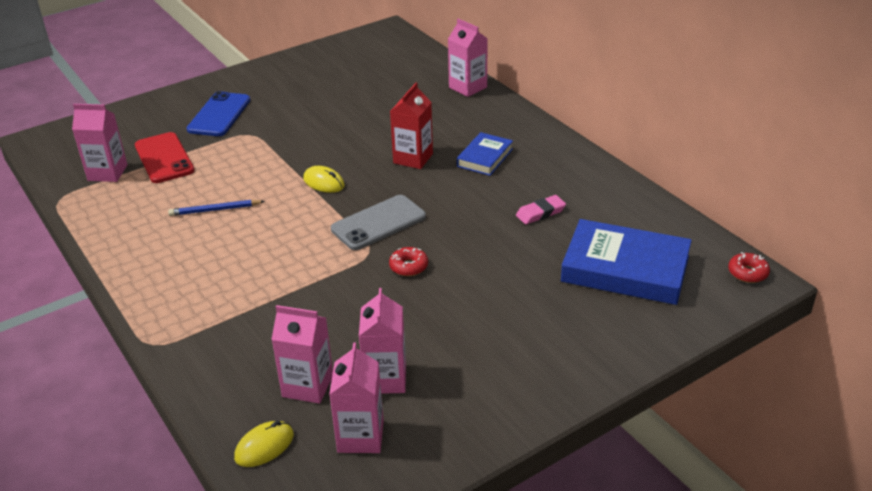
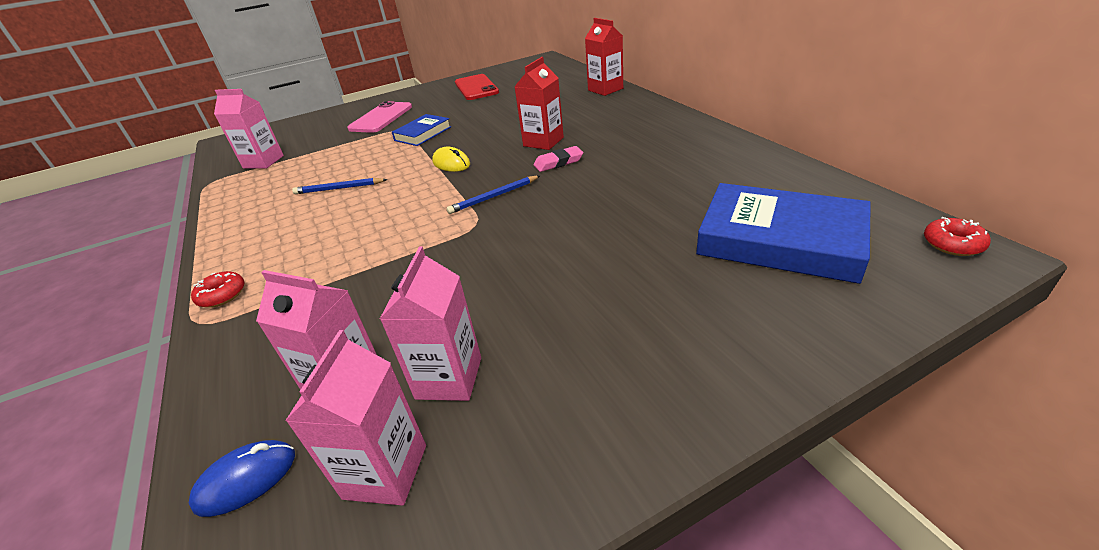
camera: 10 degrees right, 0 degrees up
(164, 158) = (317, 150): red phone -> red phone (476, 88)
(219, 115) = (381, 118): blue phone -> pink phone
(264, 446) = (246, 480): yellow mouse -> blue mouse
(378, 223) = (494, 197): grey phone -> blue pencil
(408, 266) = (515, 238): red donut -> red donut (222, 295)
(468, 87) = (605, 89): pink carton -> red carton
(485, 158) = (615, 139): blue book -> blue book (423, 134)
(540, 213) = (672, 184): pink eraser -> pink eraser (558, 162)

